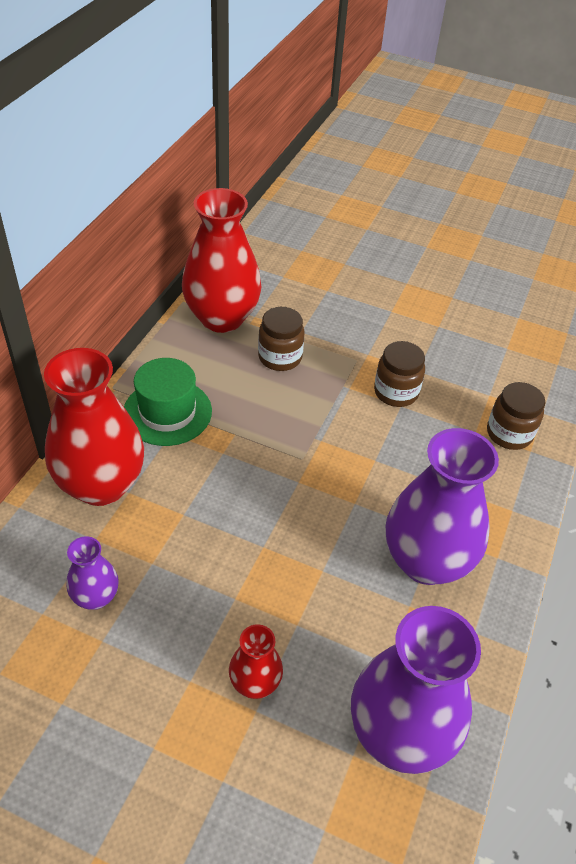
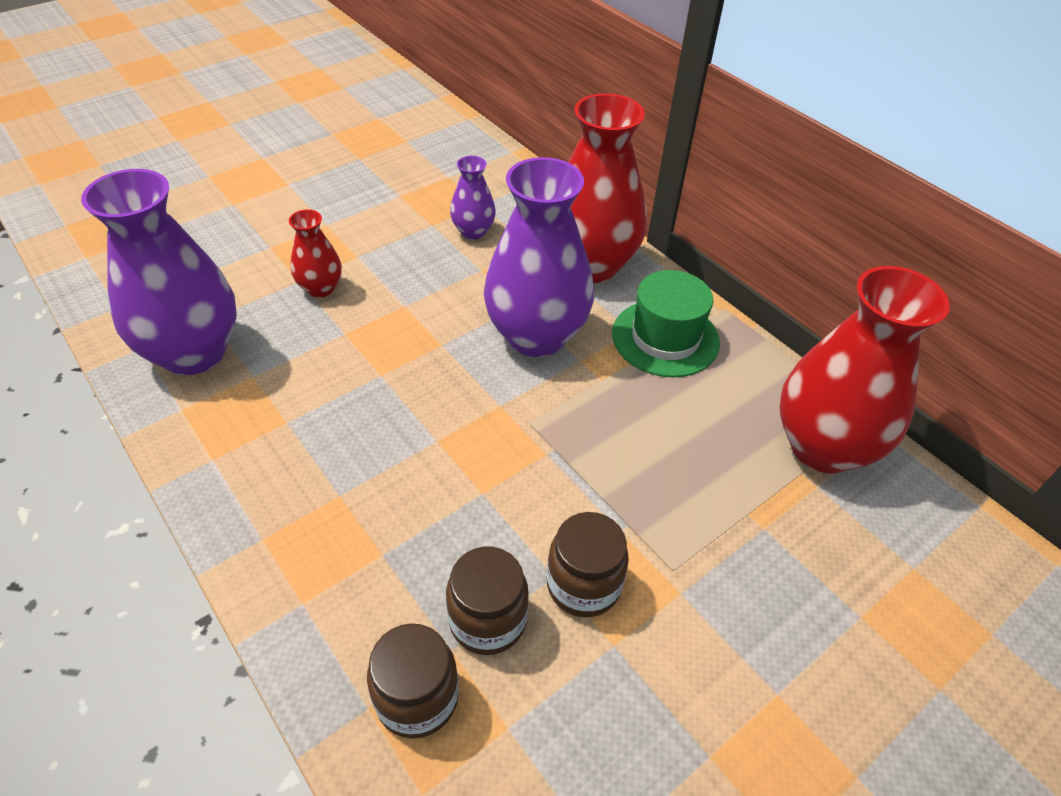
camera: 120 degrees right, 0 degrees up
(280, 357) = (716, 477): brown jar -> brown jar (487, 620)
(426, 561) = (317, 464): purple vase -> purple vase (536, 336)

